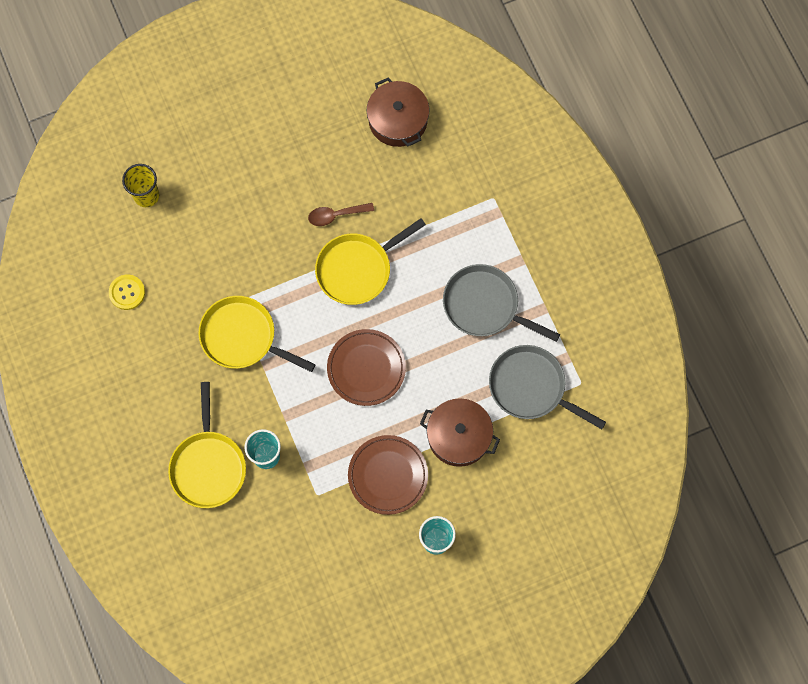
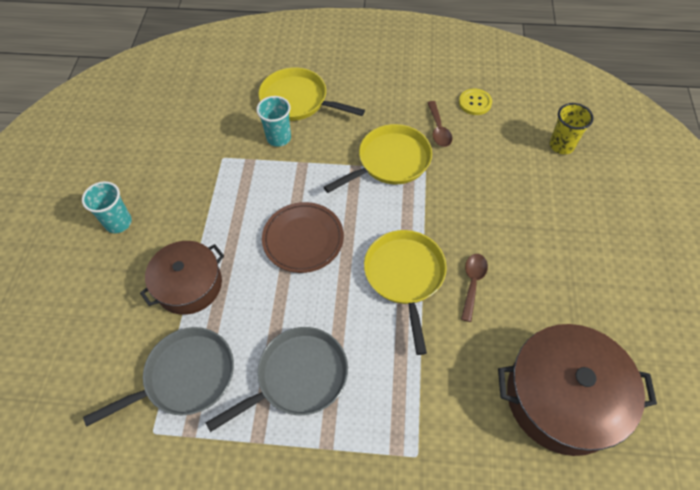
camera: 120 degrees right, 15 degrees down
(180, 311) = (438, 129): none -> brown spoon
(388, 475) = (199, 213): brown plate -> none
(398, 120) = (562, 397): brown pot -> brown pot, size x1.51

